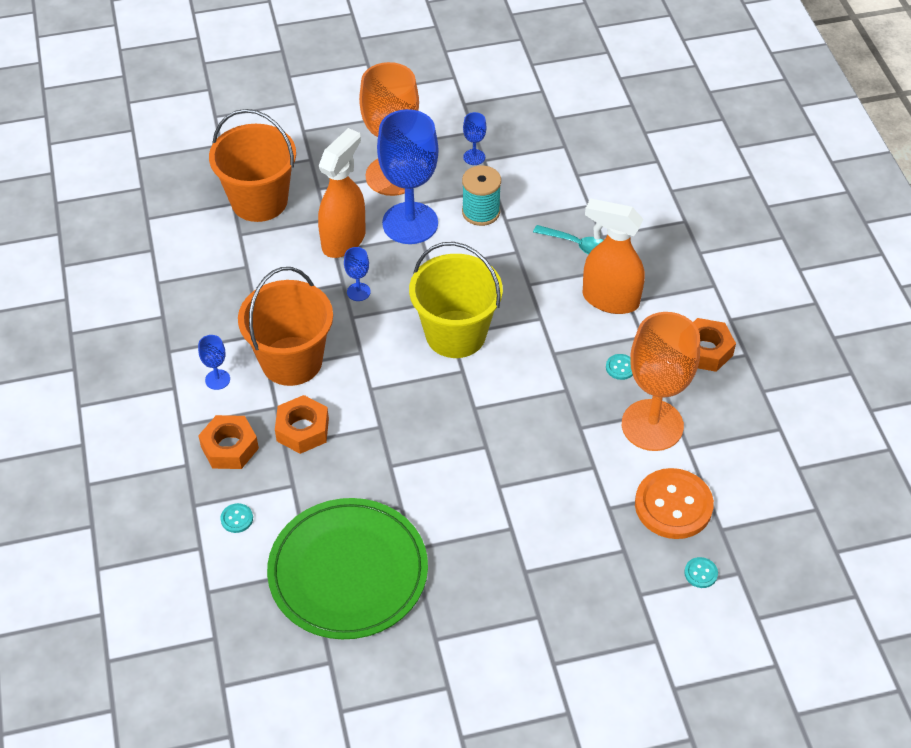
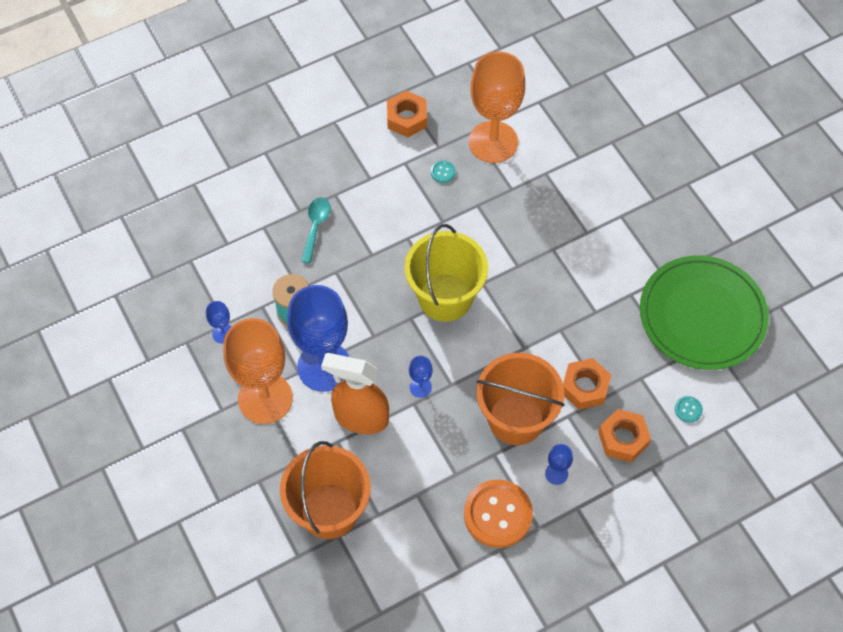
camera: 105 degrees left, 10 degrees up
(609, 299) = (372, 192): orange spray bottle -> none
(673, 505) = (562, 118): orange button -> orange button (498, 514)
(700, 573) = (613, 93): turquoise button -> none

